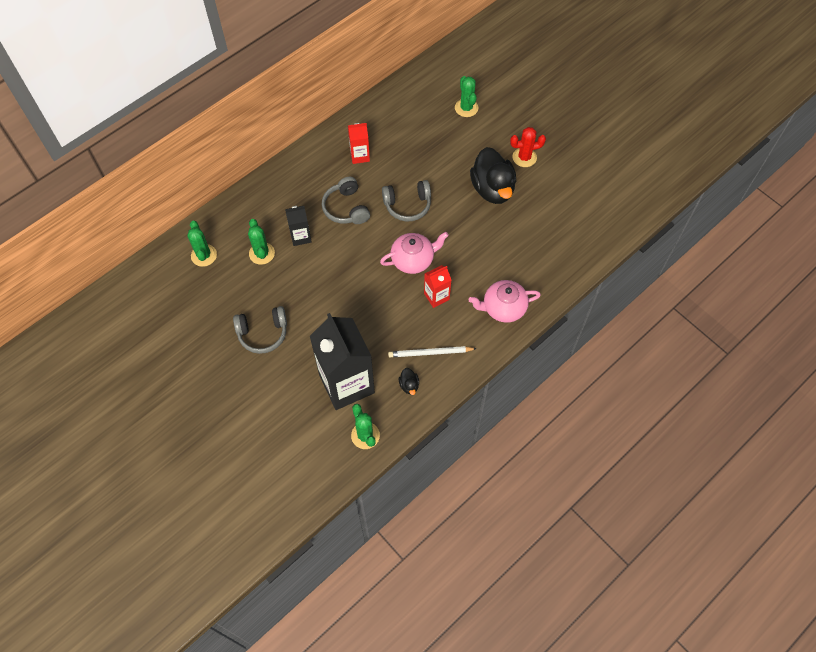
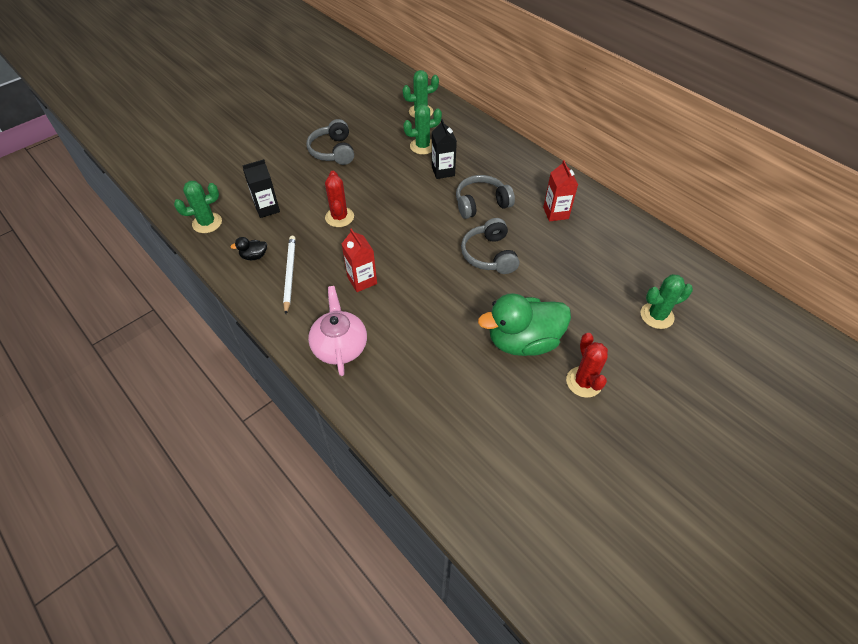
camera: 90 degrees right, 10 degrees down
(346, 384) = (267, 208): black carton -> black carton, size x0.47
(360, 319) = (339, 217): none -> red cactus
(413, 259) = (413, 260): pink teapot -> none
(492, 189) = (523, 341): black duck -> green duck

